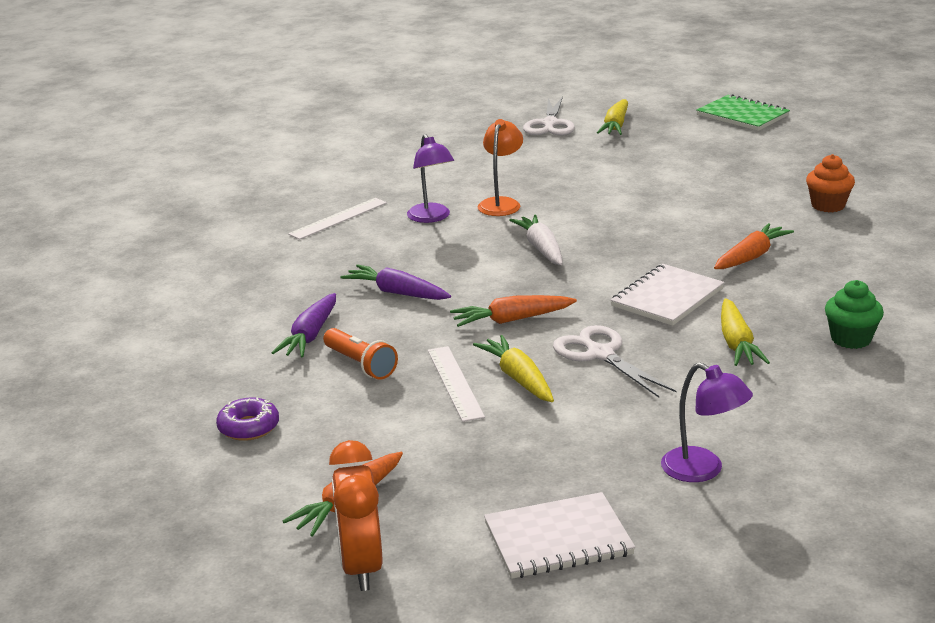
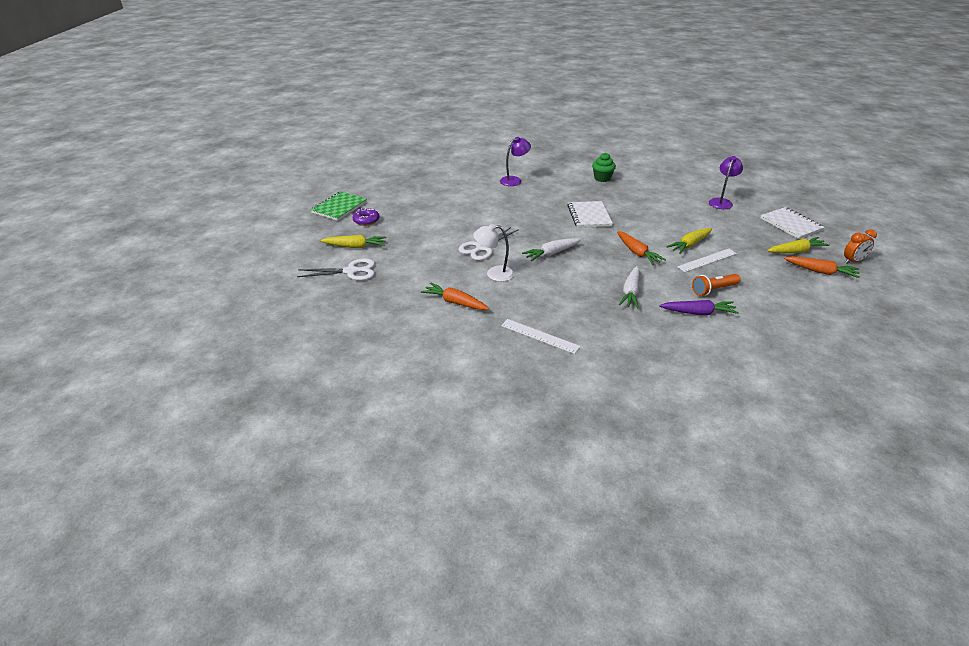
camera: 105 degrees left, 10 degrees up
(248, 427) = (797, 312): purple donut -> purple donut (366, 220)
(360, 365) = (713, 290): orange flashlight -> orange flashlight turned 150 degrees counterclockwise
(361, 567) = (853, 261): orange clock -> orange clock, size x0.66
(397, 293) = (630, 292): purple carrot -> white carrot
(431, 217) = (524, 296): purple lamp -> purple lamp (514, 180)
(501, 203) = (494, 274): orange lamp -> white lamp
(600, 354) = (653, 227): white scissors -> white scissors (482, 248)
(667, 298) = (589, 216): white notebook -> white notebook turned 60 degrees clockwise
(736, 343) = (621, 199): yellow carrot -> yellow carrot (795, 251)
(750, 257) = (535, 199): orange carrot -> orange carrot (455, 302)
(828, 205) = (469, 183): orange cupcake -> none

